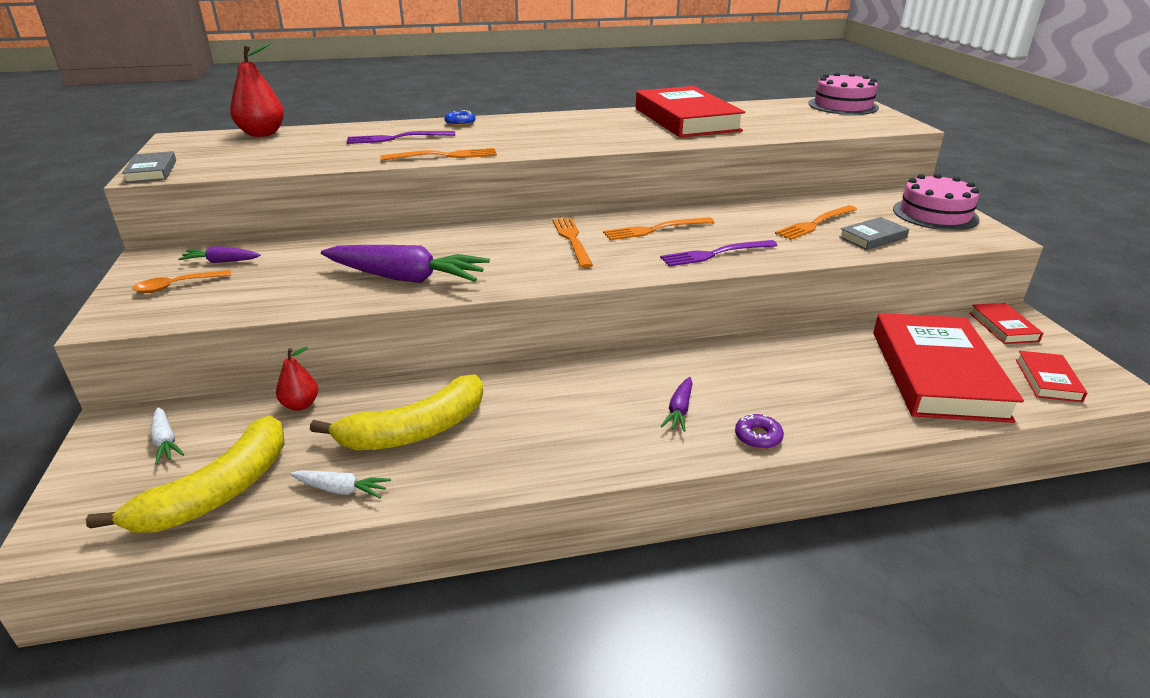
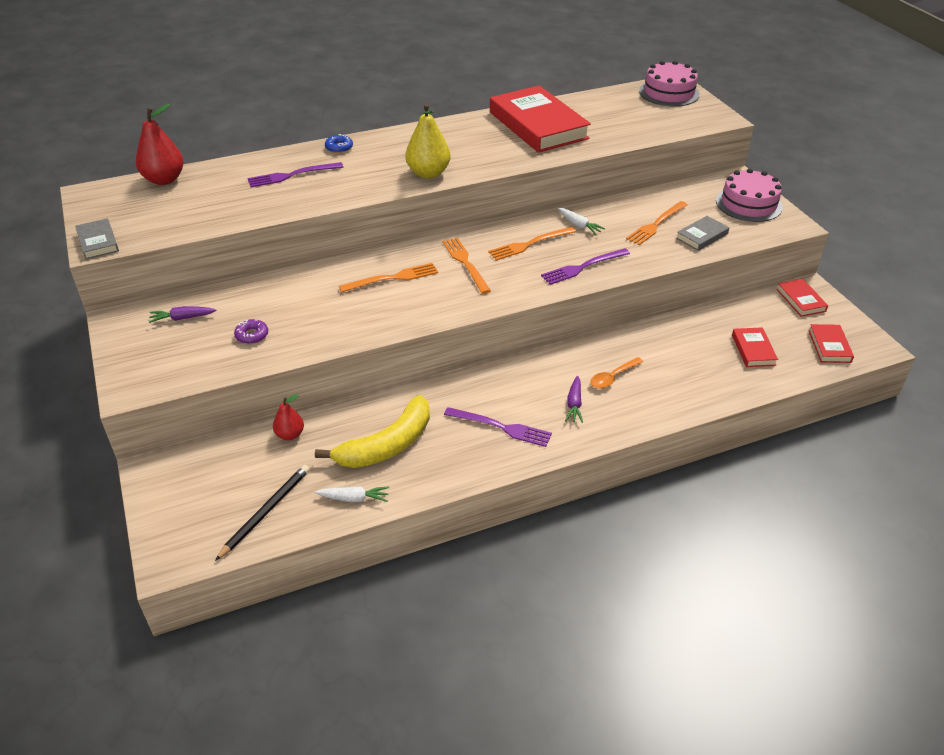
camera: 10 degrees left, 10 degrees up
(165, 442) = (203, 478): white carrot -> white carrot (579, 225)
(177, 286) = (161, 348): orange spoon -> orange spoon (613, 377)
(218, 492) = (266, 512): yellow banana -> black pencil
(407, 278) = (346, 319): purple carrot -> none
(444, 156) = (345, 196): orange fork -> orange fork (393, 278)
(547, 145) = (428, 173): none -> yellow pear
(573, 426) = (501, 427): none -> purple fork
(758, 437) = (633, 419): purple donut -> purple donut (252, 335)
(937, 374) = (753, 350): red book -> red book, size x0.45

